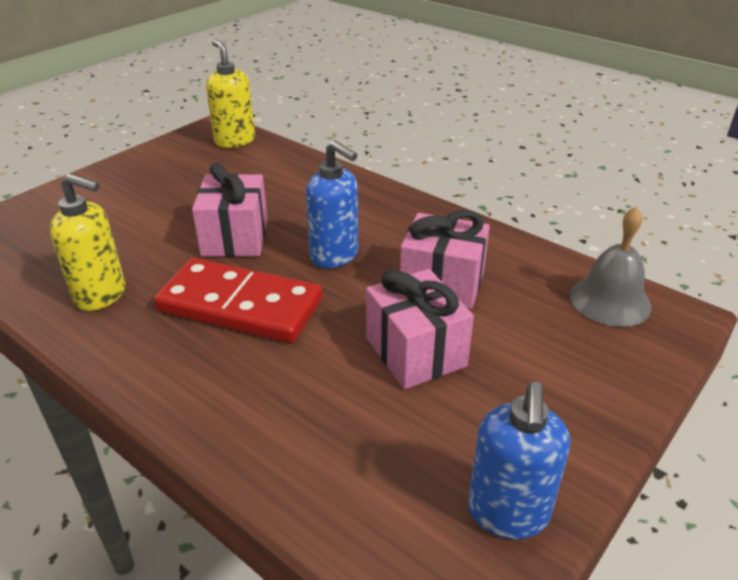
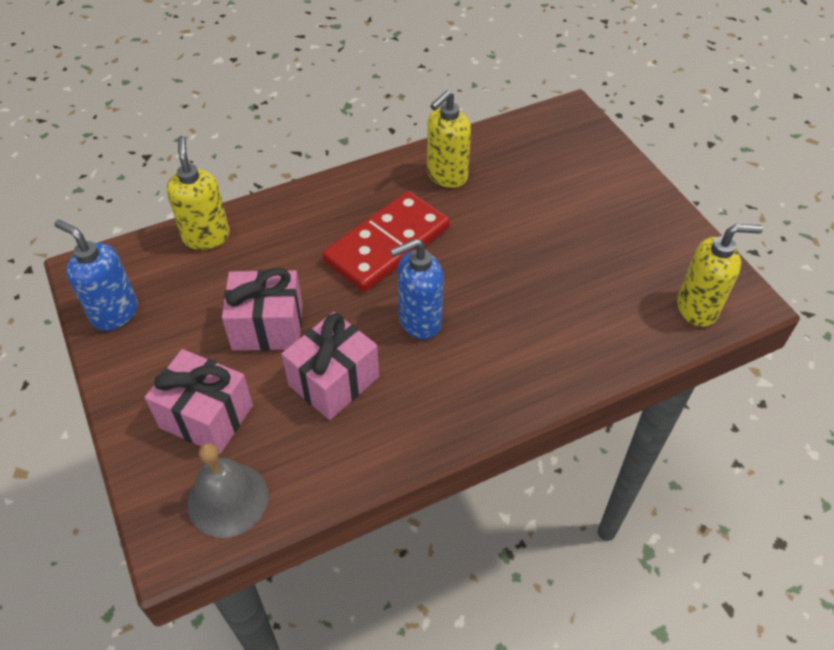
camera: 115 degrees right, 15 degrees up
(235, 237) = (486, 263): pink gift -> pink gift (206, 416)
(308, 481) = (206, 236): none -> yellow soap dispenser

